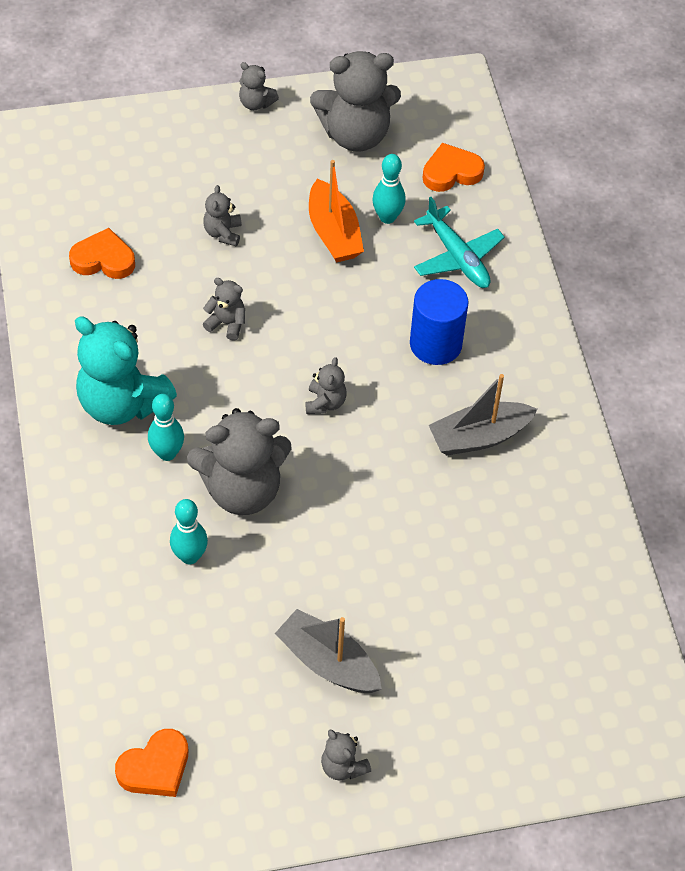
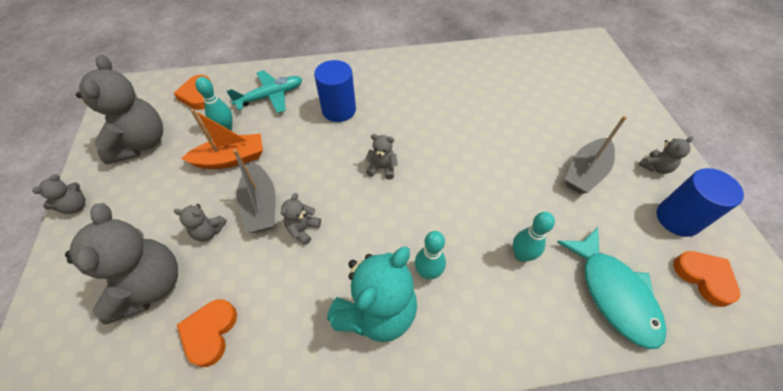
camera: 85 degrees left, 0 degrees up
(136, 652) = (614, 293): none -> turquoise fish
(242, 489) = (458, 219): grey teddy bear -> grey teddy bear (150, 285)
(247, 766) = (677, 219): none -> blue cylinder
(479, 437) = (410, 94): grey boat -> grey boat (261, 205)

